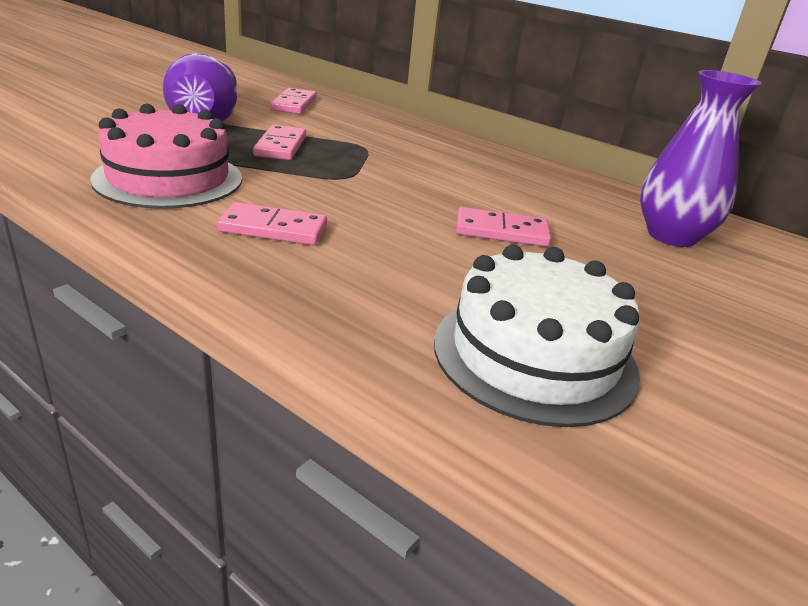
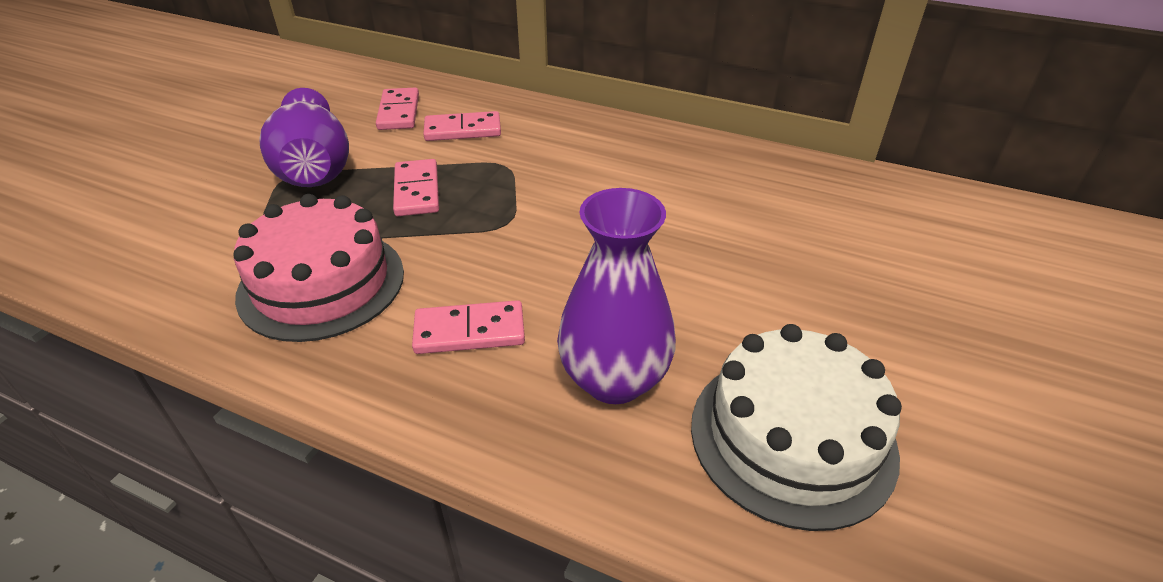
camera: 10 degrees left, 10 degrees up
(501, 231) = (695, 262): pink domino -> pink domino (463, 130)
(671, 236) = (856, 218): purple vase -> purple vase (614, 380)

